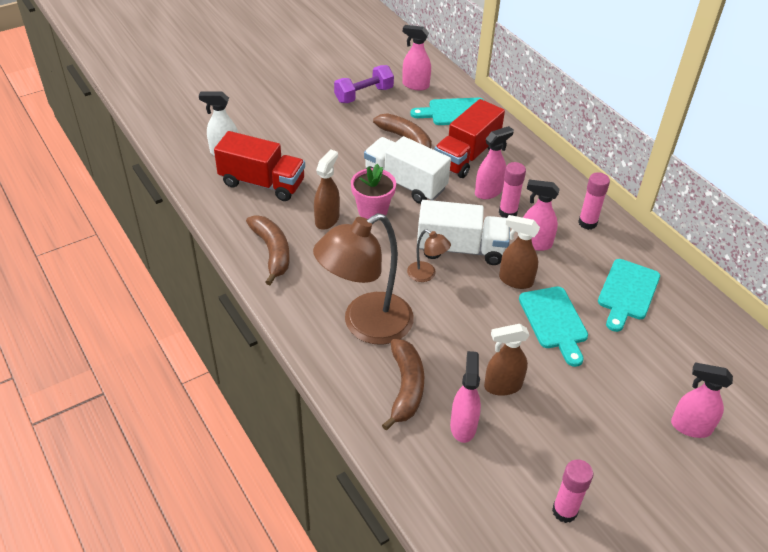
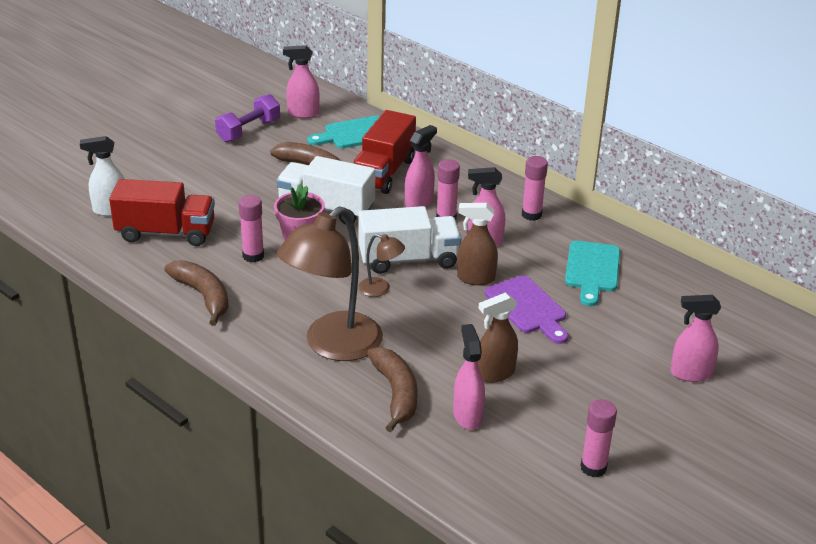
camera: 15 degrees left, 10 degrees down
(327, 219) = (253, 256): brown spray bottle -> pink glue stick
(554, 321) = (528, 308): turquoise cutting board -> purple cutting board

